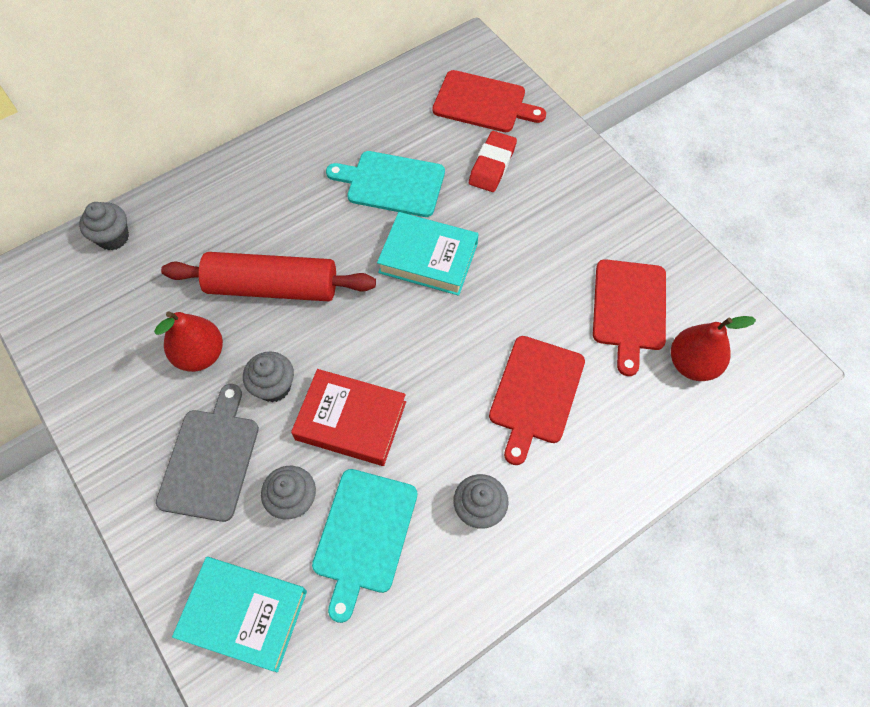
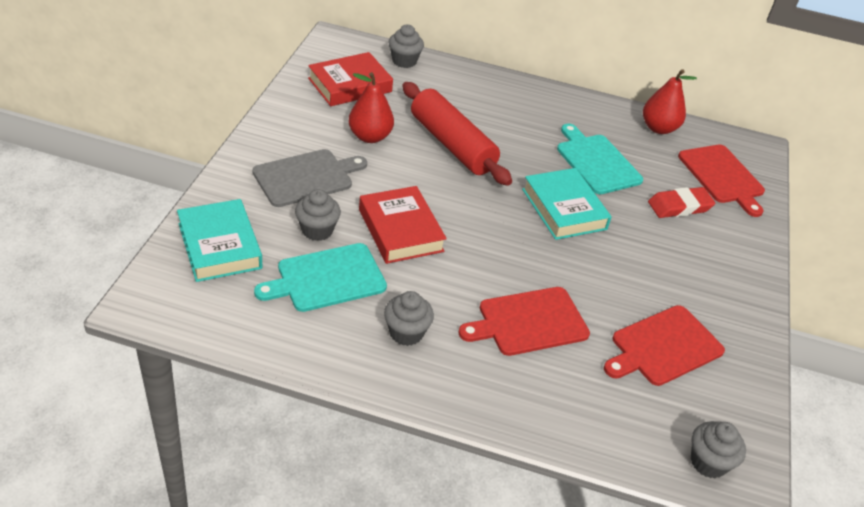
camera: 45 degrees right, 20 degrees down
(105, 317) = (350, 85): none -> red book
(274, 386) = (384, 181): grey cupcake -> grey cupcake (708, 462)
(692, 364) = (665, 413): red pear -> red pear (658, 128)

